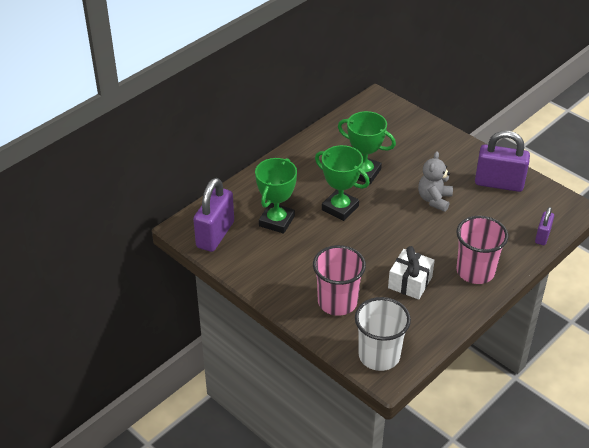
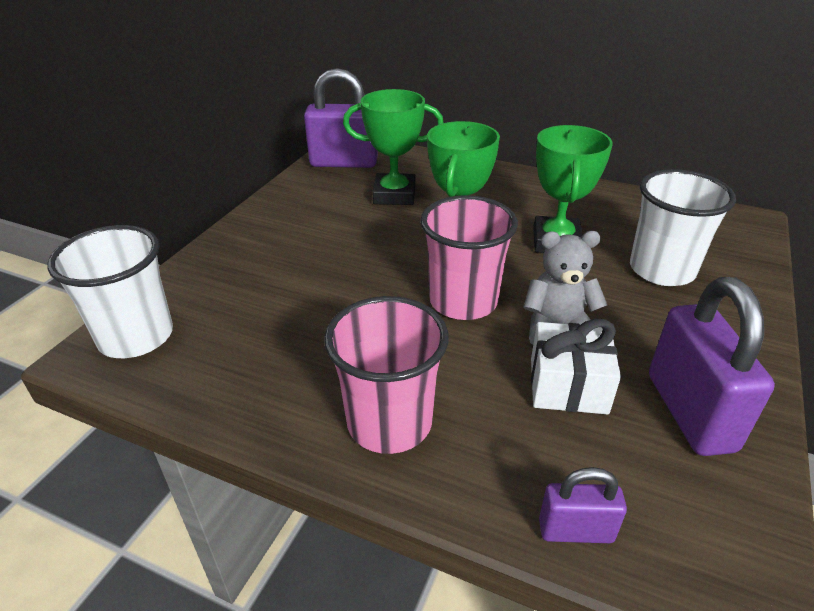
camera: 70 degrees right, 5 degrees down
(337, 302) = (250, 273): pink cup -> pink cup (463, 301)
(406, 148) = (662, 270): none -> white cup
(410, 282) = (322, 338): white gift -> white gift (568, 385)

